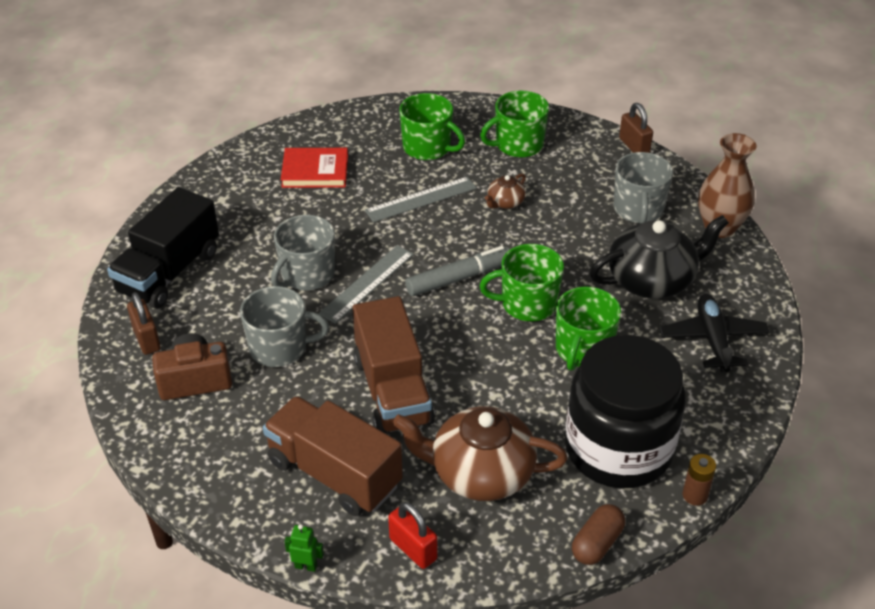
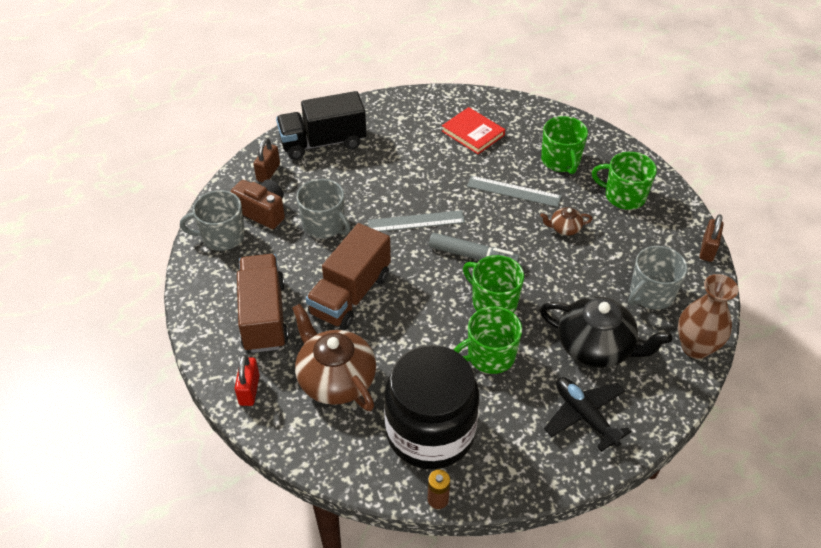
camera: 45 degrees right, 5 degrees up
(306, 566) = (191, 353): green robot -> none
(307, 275) = (390, 193): grey mug -> grey mug (222, 236)
(597, 543) = (344, 474): brown capsule -> none
(713, 339) = (585, 416): black plane -> black plane turned 75 degrees counterclockwise

